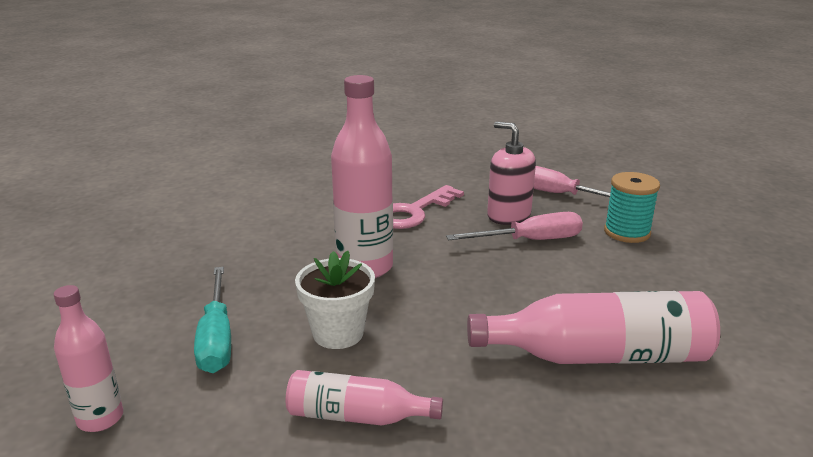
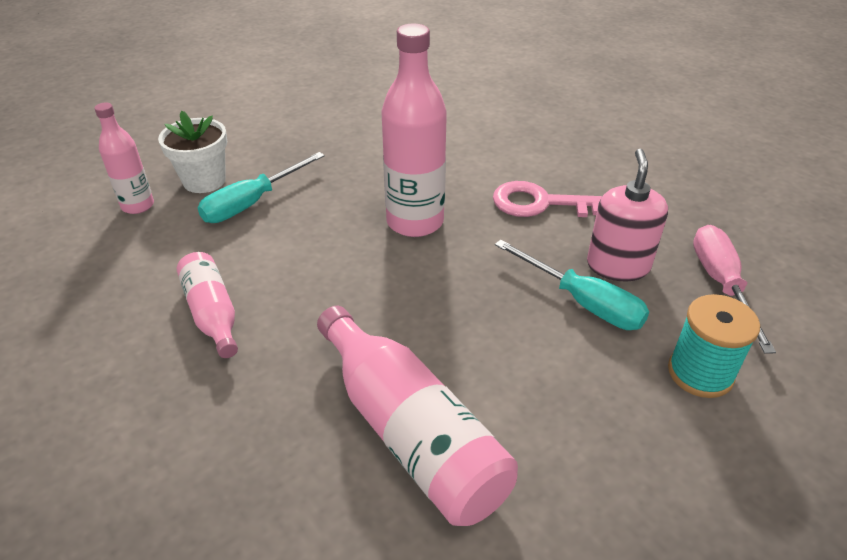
camera: 55 degrees right, 15 degrees up
(338, 333) = (306, 254): white flower pot -> white flower pot (204, 181)
(530, 241) = (582, 302): pink screwdriver -> turquoise screwdriver

